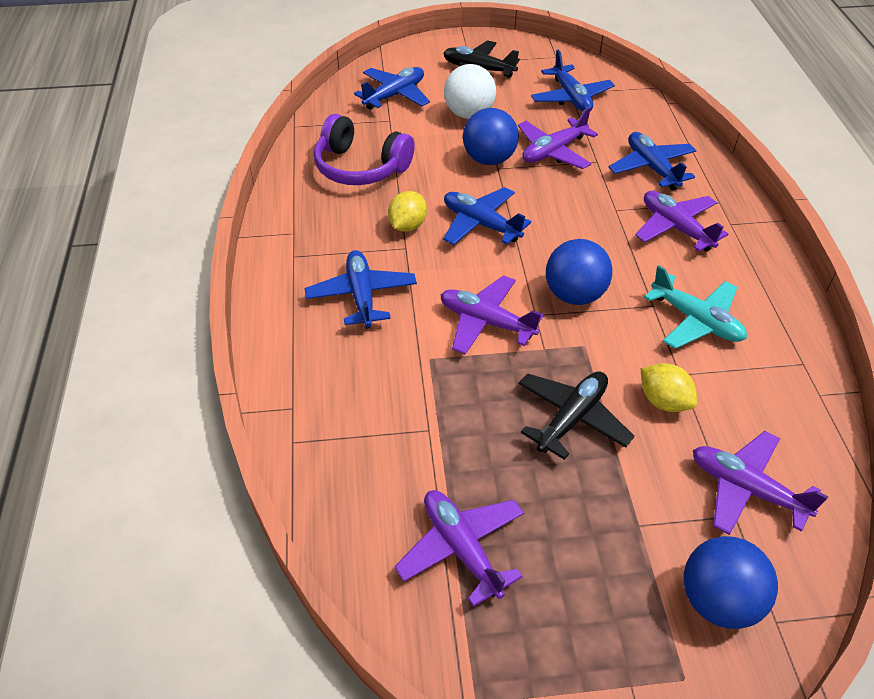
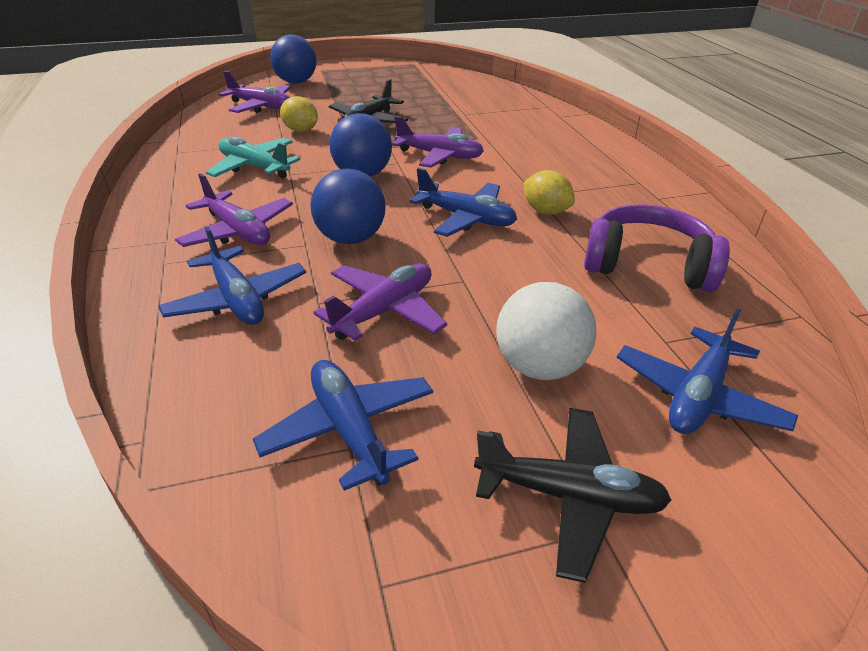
camera: 170 degrees right, 10 degrees down
(361, 296) = (554, 163): blue plane -> none
(407, 226) = (545, 211): yellow lemon -> yellow lemon turned 60 degrees counterclockwise
(461, 548) = (430, 86): purple plane -> none
(489, 159) = (479, 290): blue ball -> blue ball (351, 239)

